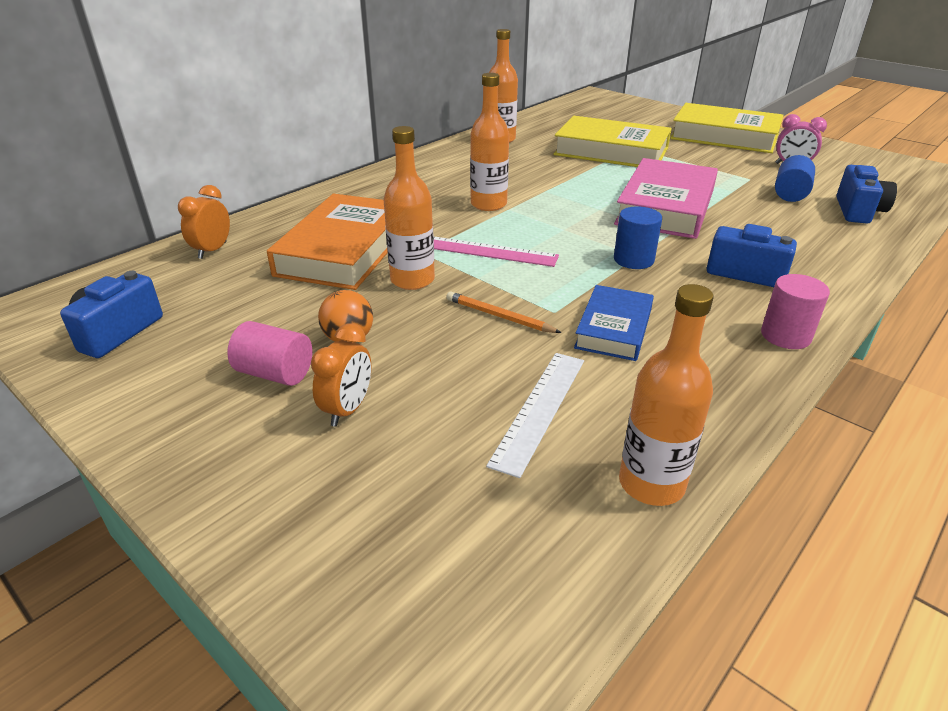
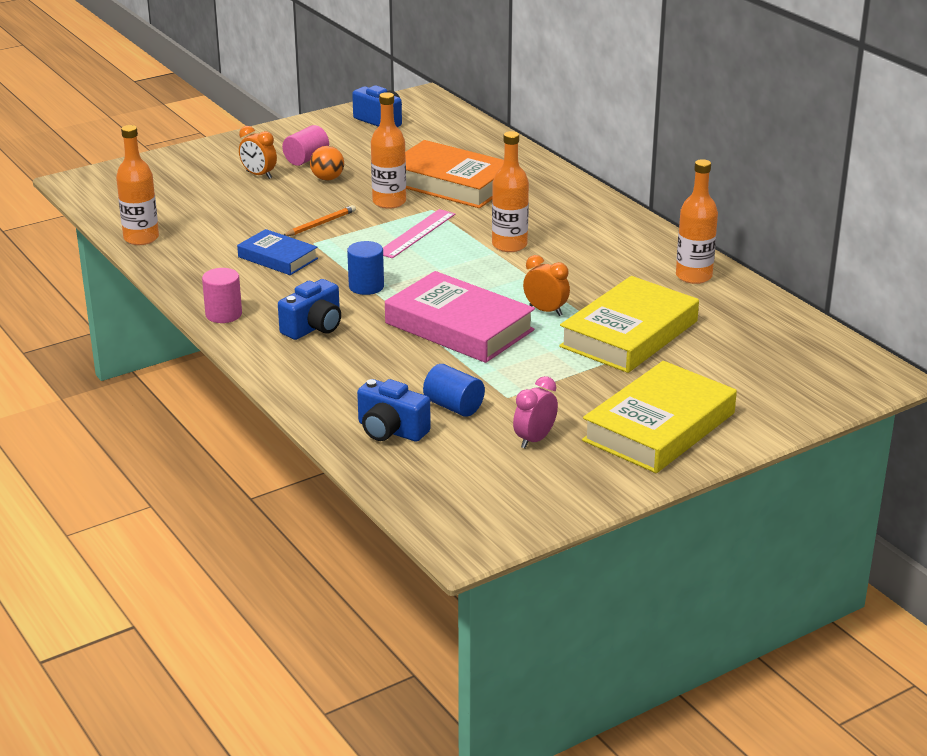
camera: 105 degrees right, 5 degrees down
(212, 250) = (477, 142): orange clock -> orange clock (545, 310)
(539, 409) = (218, 221): white ruler -> none

